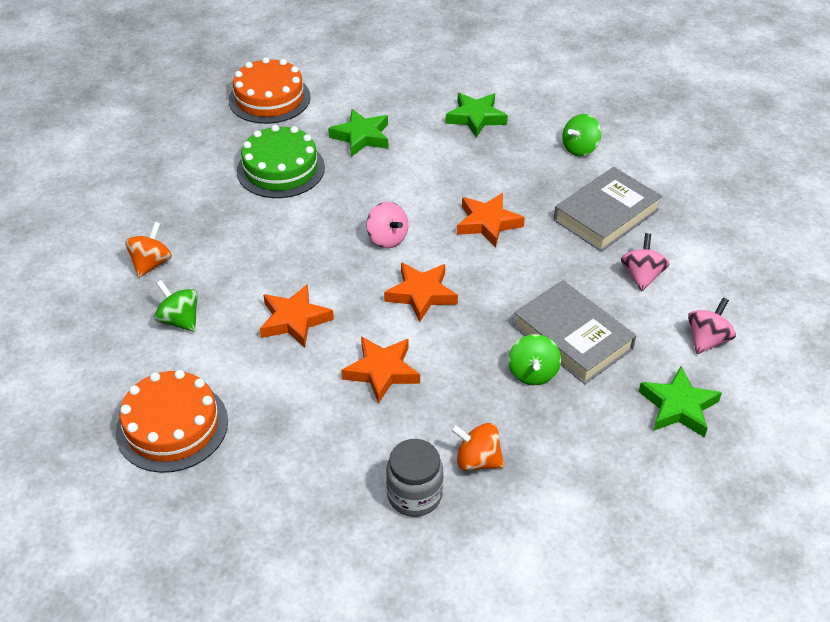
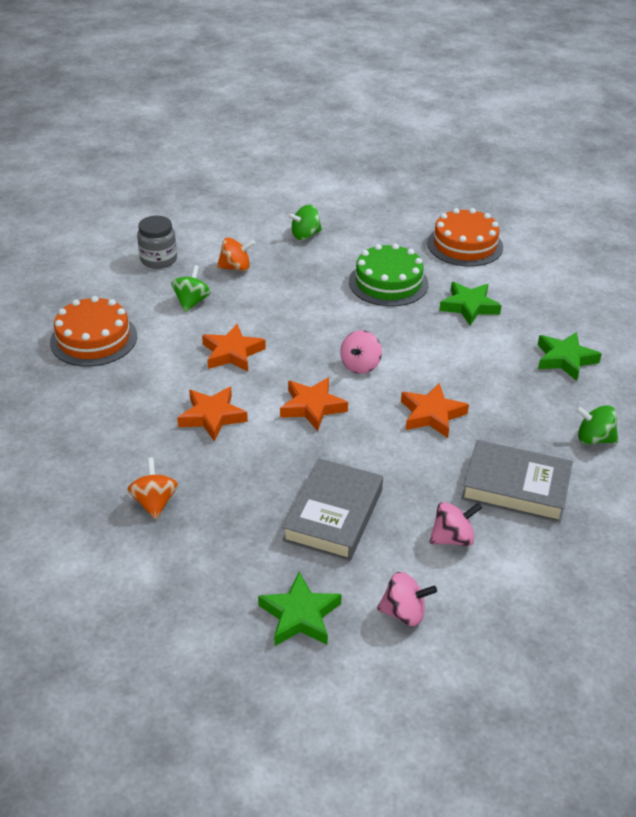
camera: 60 degrees right, 5 degrees down
(414, 495) = (100, 479): grey jar -> grey jar (158, 260)
(532, 373) = (272, 503): green spinning top -> green spinning top (305, 235)

